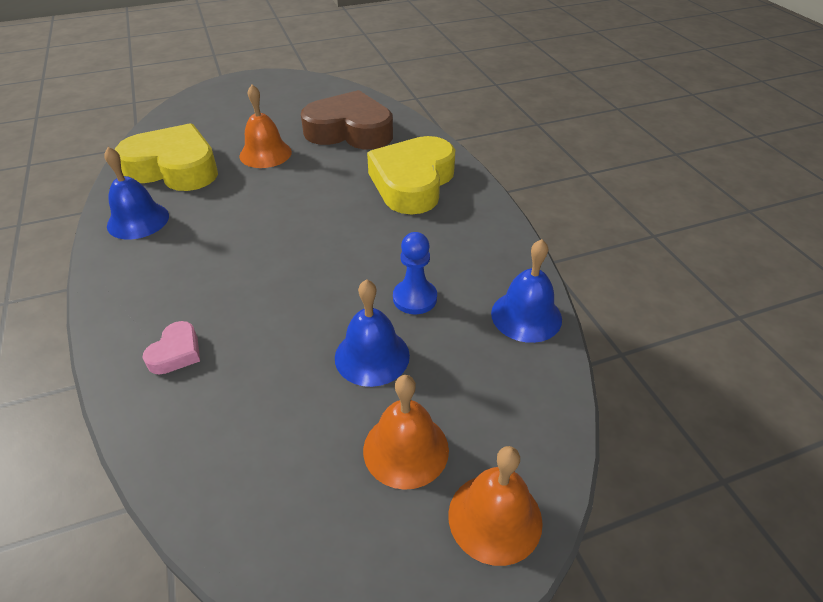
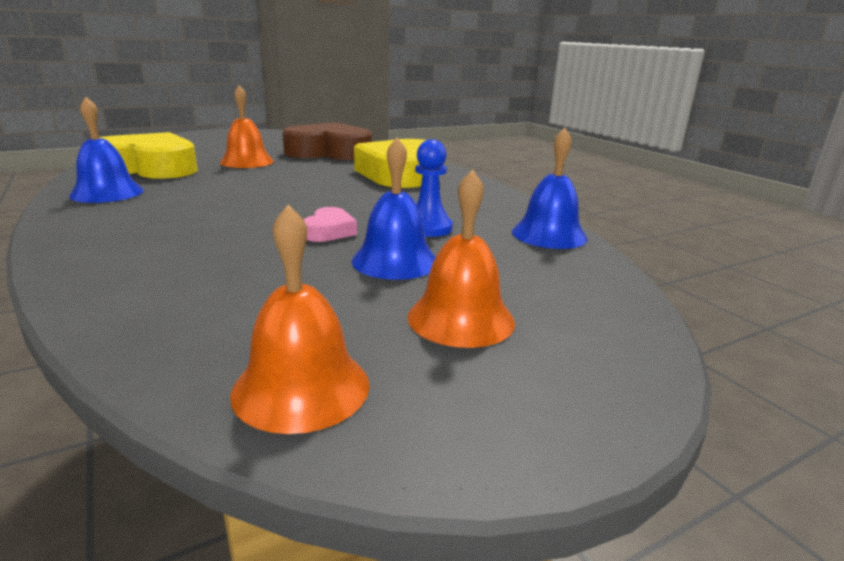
camera: 10 degrees left, 20 degrees down
(176, 353) = (153, 266): pink heart -> pink heart (329, 231)
(495, 518) = (596, 362): orange bell -> orange bell (301, 387)

